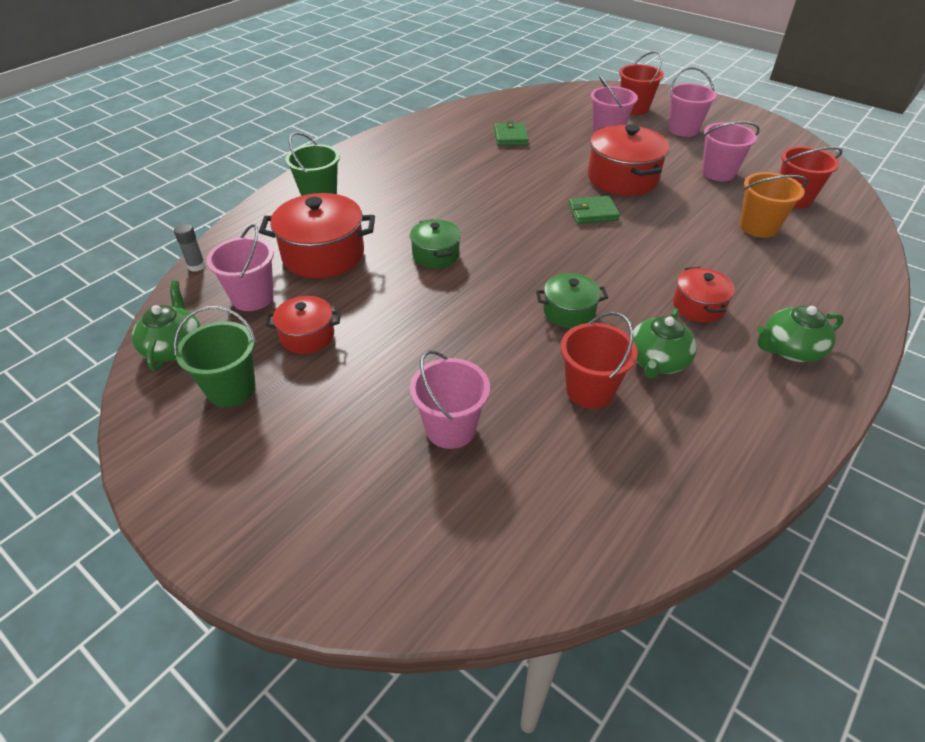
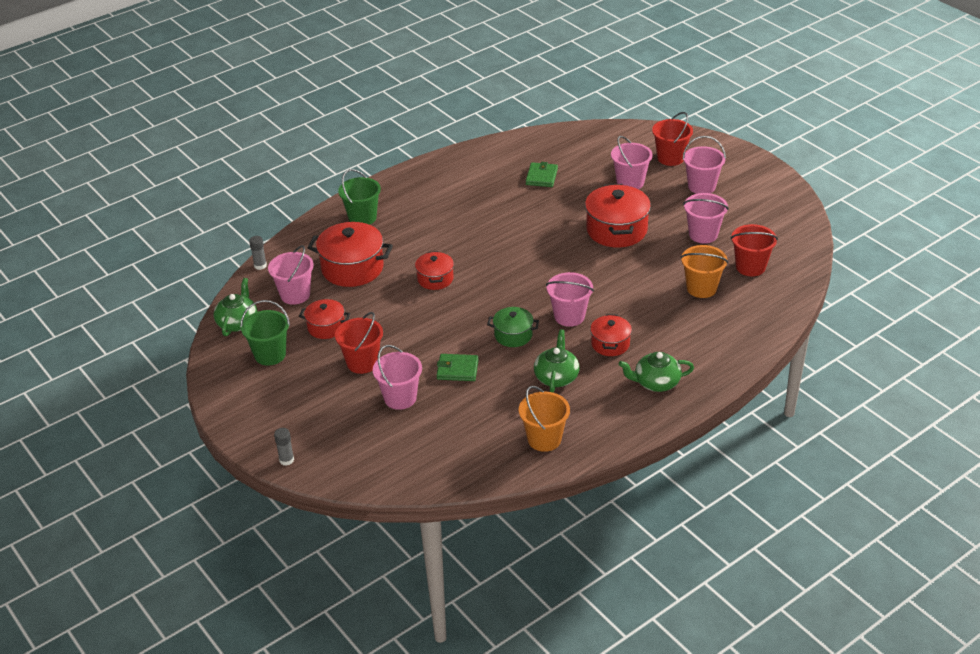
camera: 15 degrees right, 5 degrees down
(294, 580) = (286, 460): none -> grey glue stick
(436, 255) = (435, 279): green pot -> red pot
(590, 390) = (500, 389): red bucket -> red bucket (362, 363)
(593, 212) = (574, 259): green wallet -> green wallet (457, 370)
(626, 279) = (569, 316): none -> pink bucket
(657, 361) = (556, 377): green teapot -> green teapot turned 150 degrees clockwise
(696, 462) = (544, 439): none -> orange bucket

